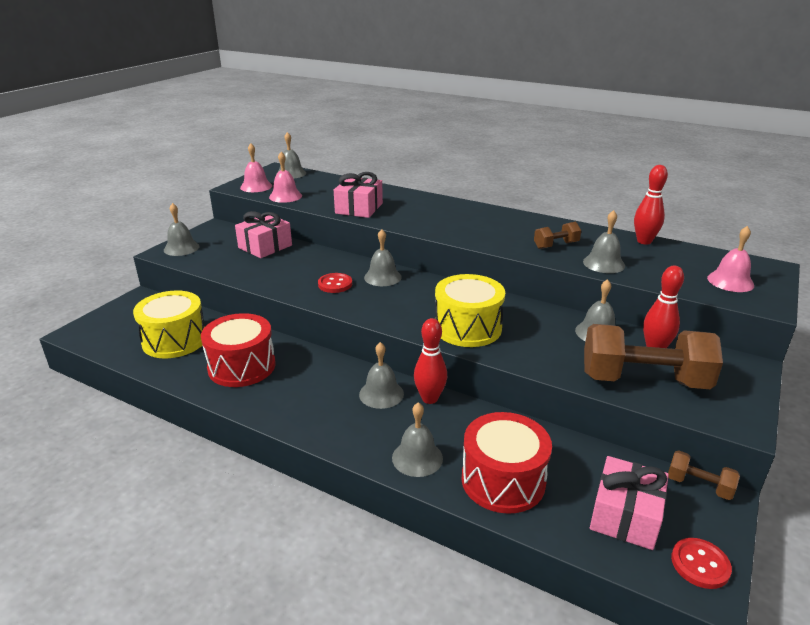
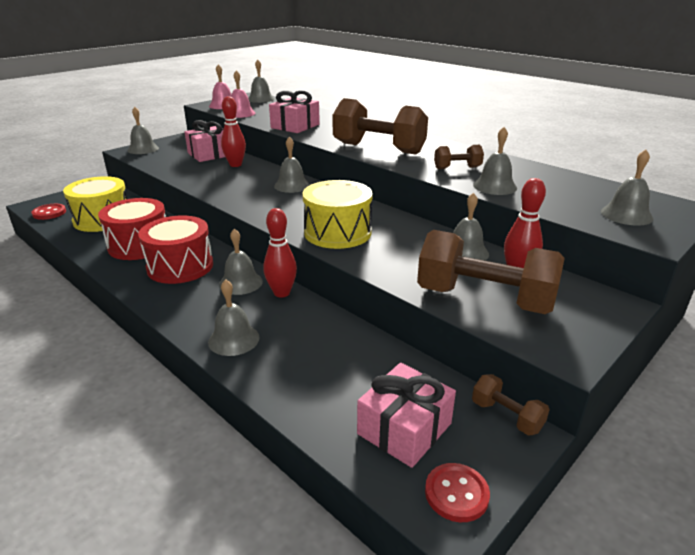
camera: 15 degrees right, 0 degrees up
(335, 284) = (245, 186): red button -> red button (49, 213)
(465, 229) = (378, 148): none -> brown dumbbell
(503, 480) = (300, 373): red drum -> red drum (180, 266)
(644, 241) = (554, 173): red bowling pin -> red bowling pin (235, 165)
(730, 281) = (626, 215): pink bell -> grey bell

